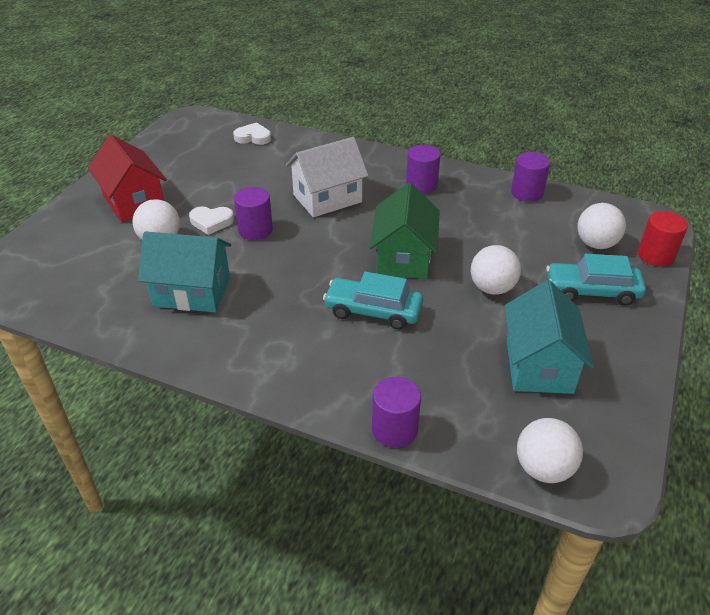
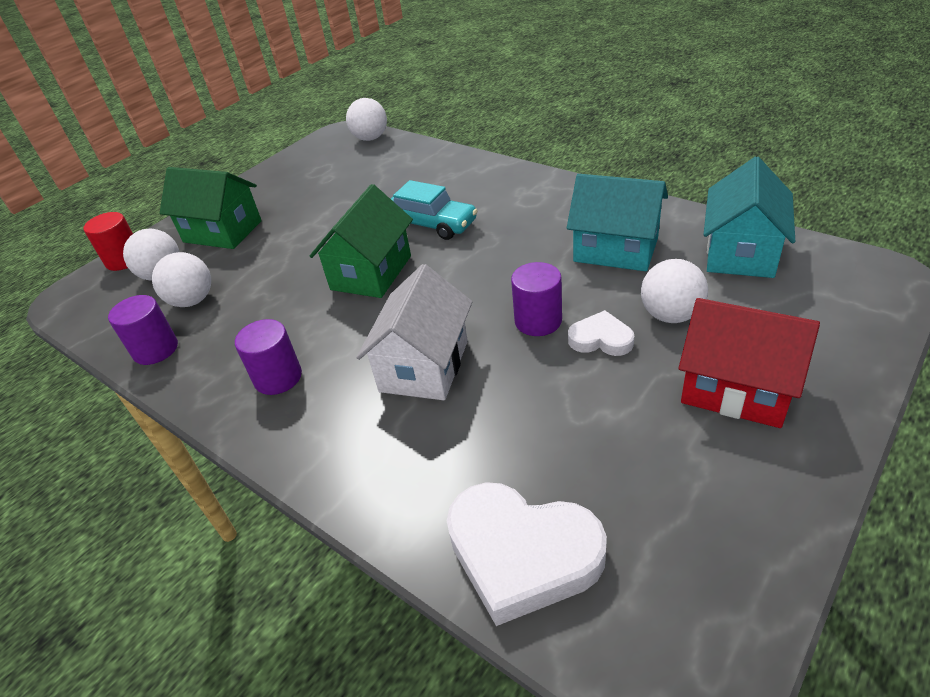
camera: 160 degrees left, 0 degrees up
(134, 202) = (736, 388): red house -> red house turned 45 degrees counterclockwise
(253, 137) = (522, 554): white heart -> white heart, size x1.89
(327, 198) = (424, 366): white house -> white house turned 60 degrees counterclockwise
(394, 429) = (453, 154): purple cylinder -> none
(492, 288) = (307, 238): white ball -> white ball (192, 301)
(539, 365) = (323, 184): turquoise house -> turquoise house (740, 252)
(591, 291) = (222, 231): turquoise car -> green house

